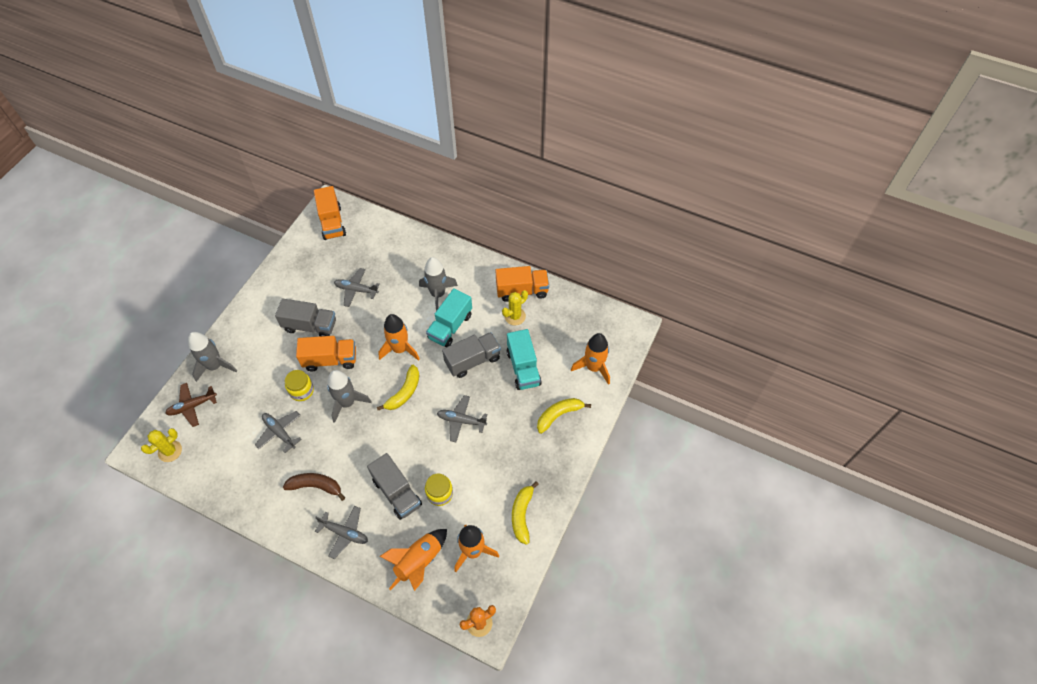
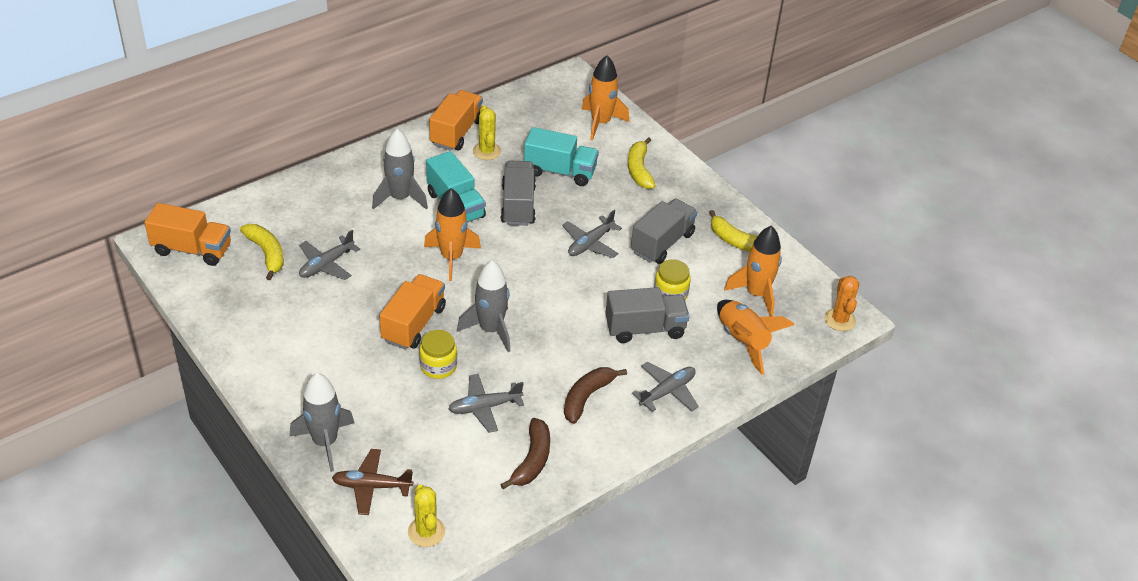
camera: 65 degrees left, 15 degrees down
(192, 406) = (371, 486): brown plane -> brown plane turned 90 degrees clockwise
(248, 480) = (532, 460): none -> brown banana
(310, 326) = (344, 326): grey truck -> grey truck (662, 243)
(404, 392) = (516, 276): yellow banana -> yellow banana (266, 253)

